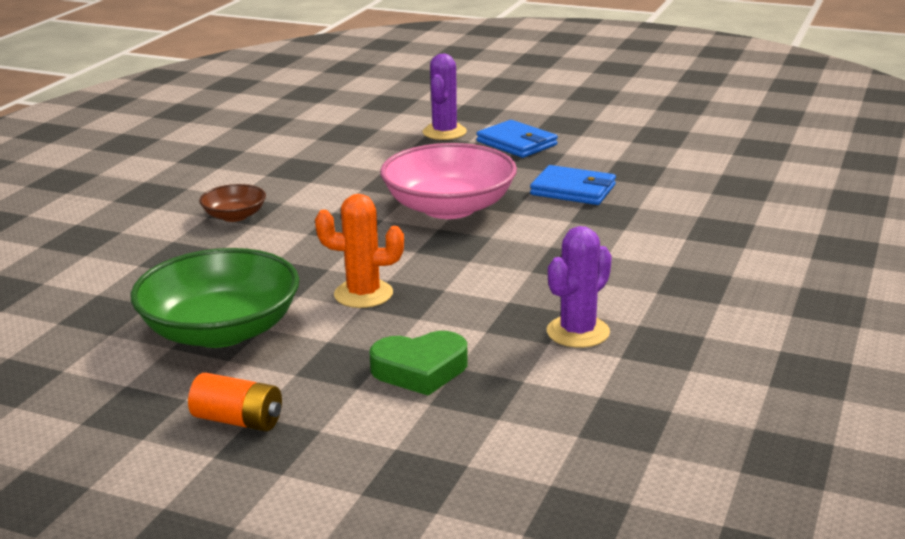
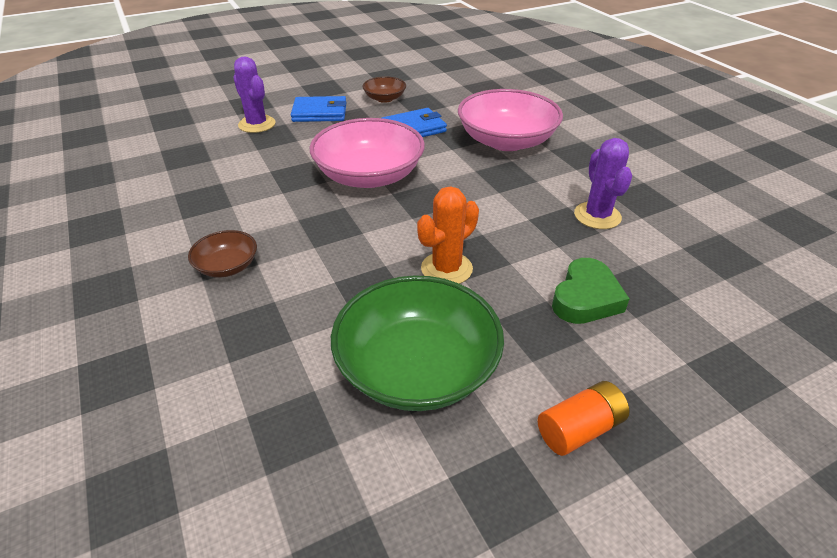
camera: 50 degrees left, 15 degrees up
(605, 154) = (384, 98): none -> brown bowl
(642, 238) = (506, 141): none -> pink bowl

